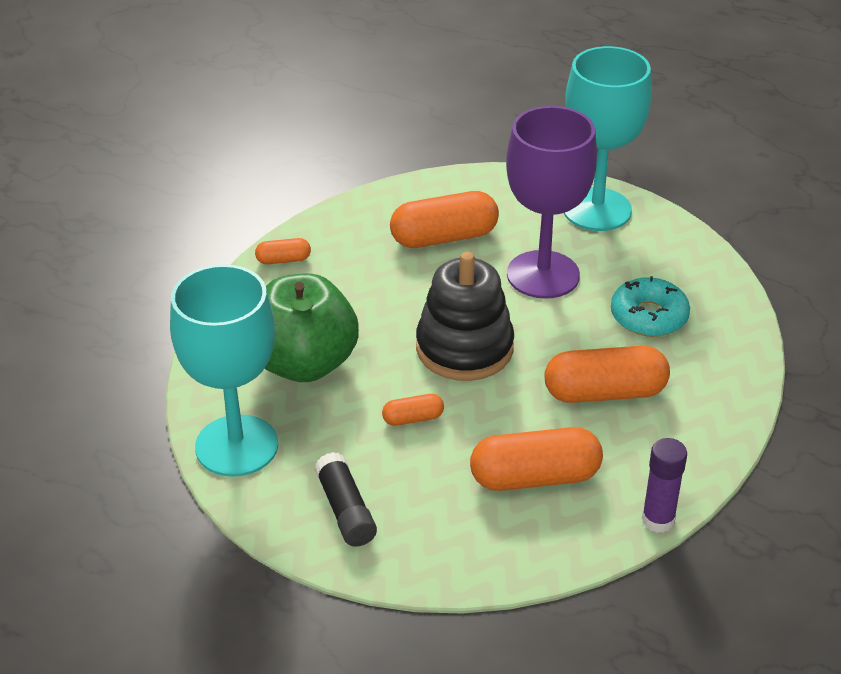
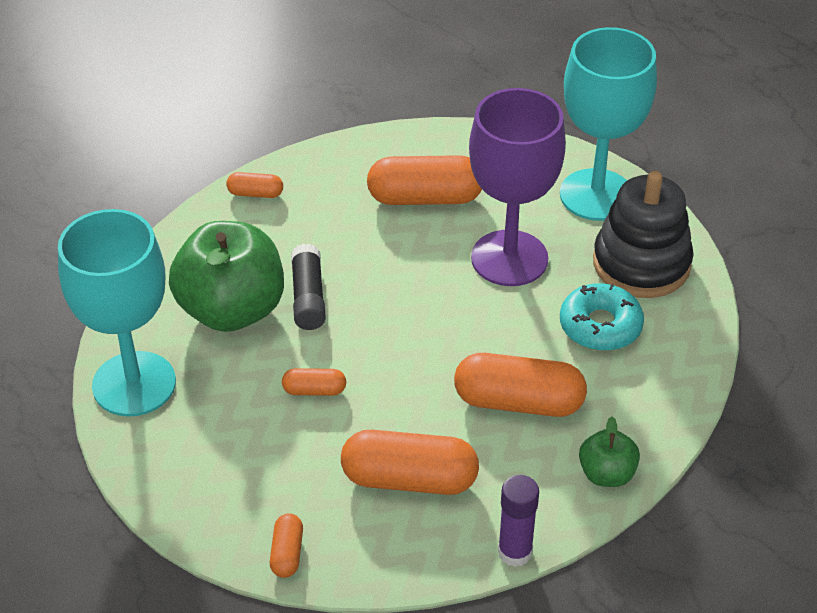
camera: 15 degrees right, 5 degrees up
(345, 510) = (211, 474): black glue stick -> black glue stick (308, 297)
(449, 565) = (287, 553): none -> orange capsule
(464, 348) = (396, 324): black stacking toy -> black stacking toy (641, 264)
(709, 438) = (606, 474): none -> green apple

